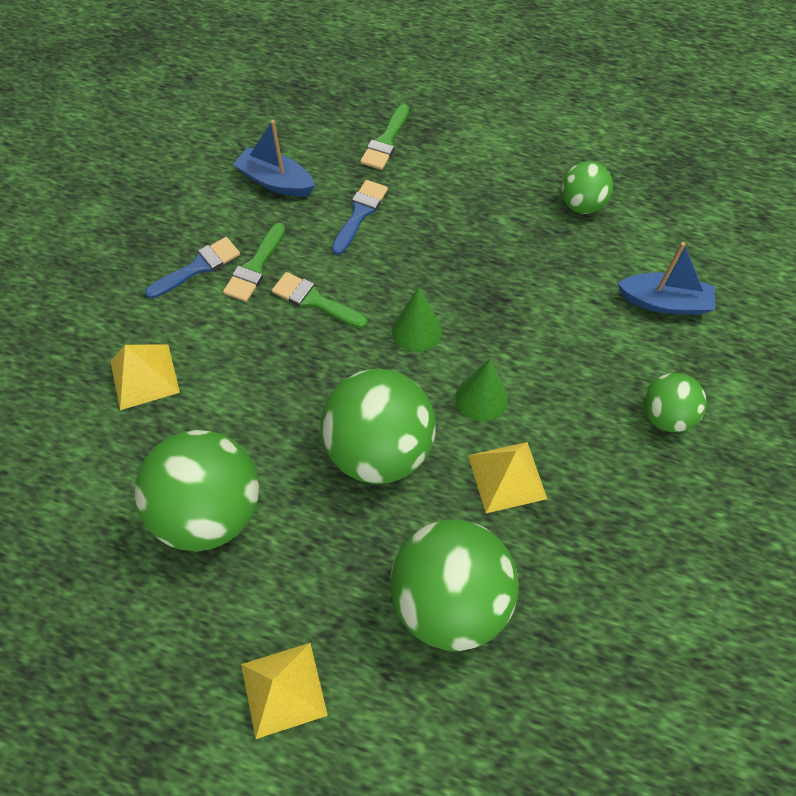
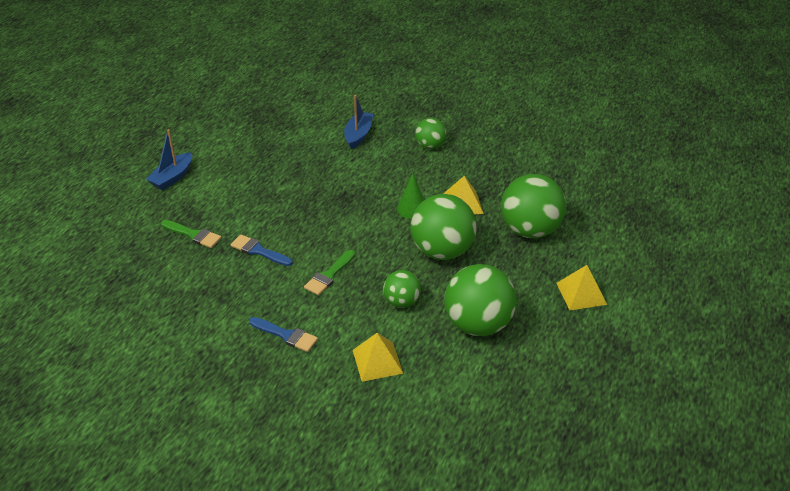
camera: 85 degrees left, 20 degrees down
(198, 267) = (286, 335): blue brush -> blue brush turned 150 degrees clockwise
(255, 267) = (293, 305): green brush -> none
(276, 182) = (214, 293): blue boat -> blue boat (172, 177)
(417, 330) = (361, 230): green cone -> none
(581, 205) = (279, 155): green ball -> green ball (402, 302)

